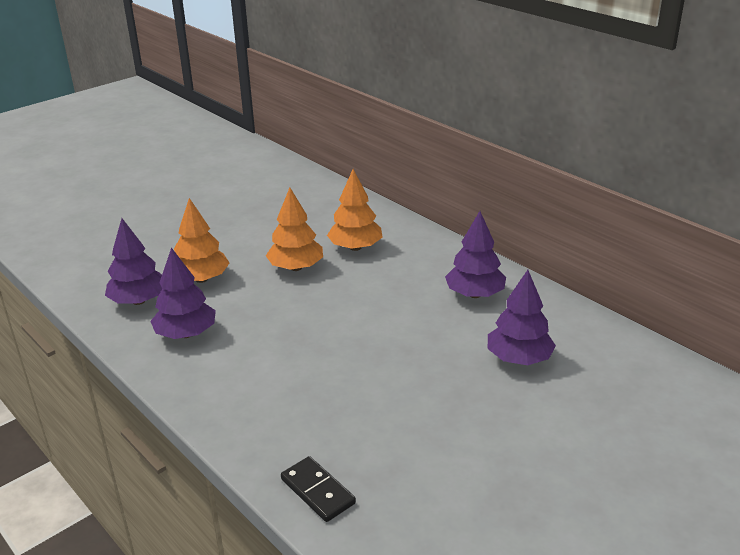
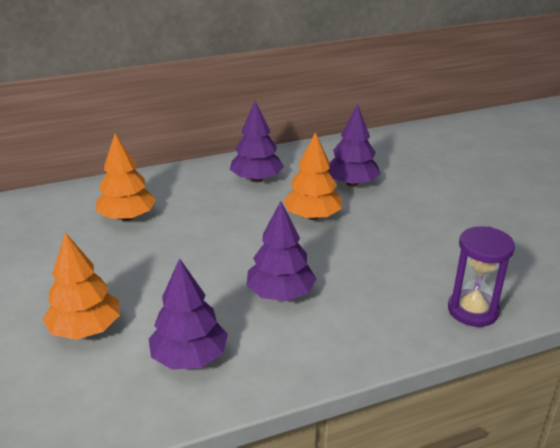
camera: 70 degrees left, 0 degrees up
(139, 301) = (85, 391): purple tree -> purple tree (280, 294)
(296, 267) = (128, 259): orange tree -> orange tree (312, 216)
(317, 491) = (472, 310): black domino -> purple hourglass

